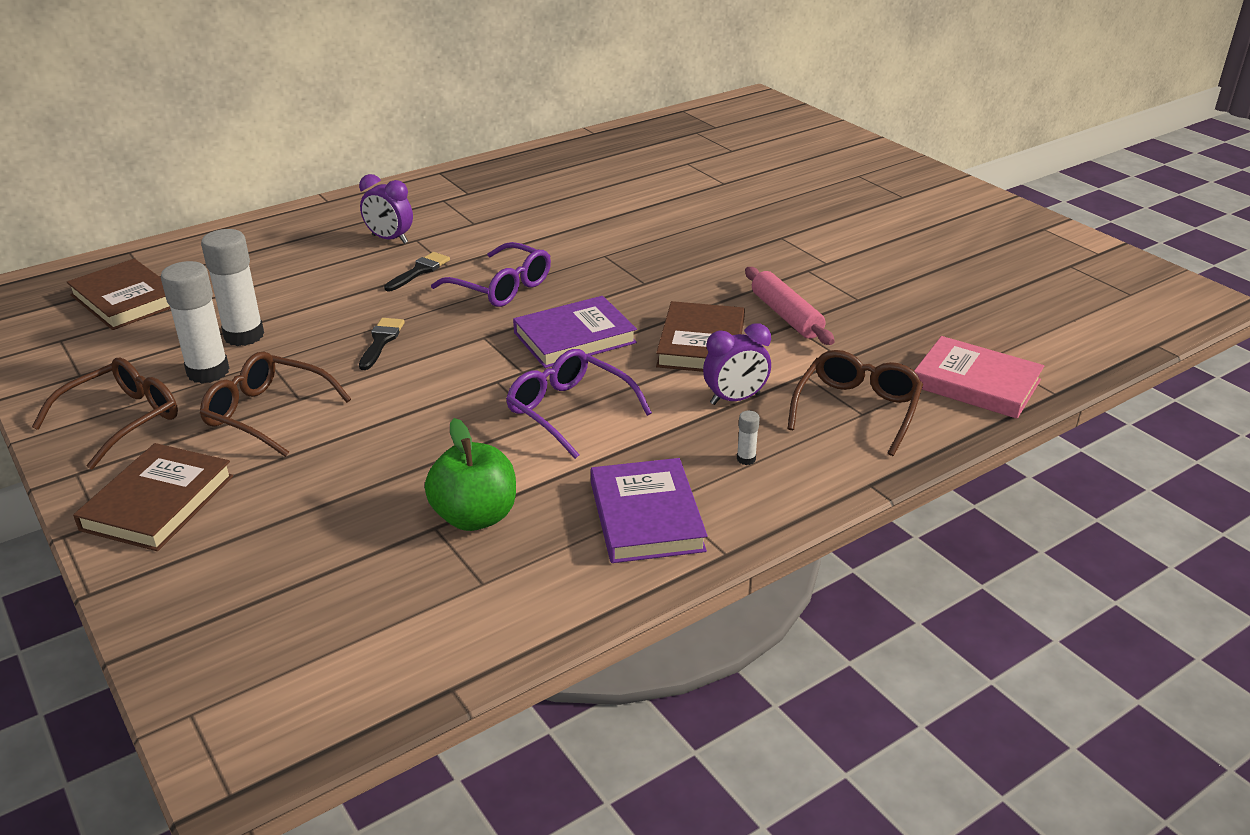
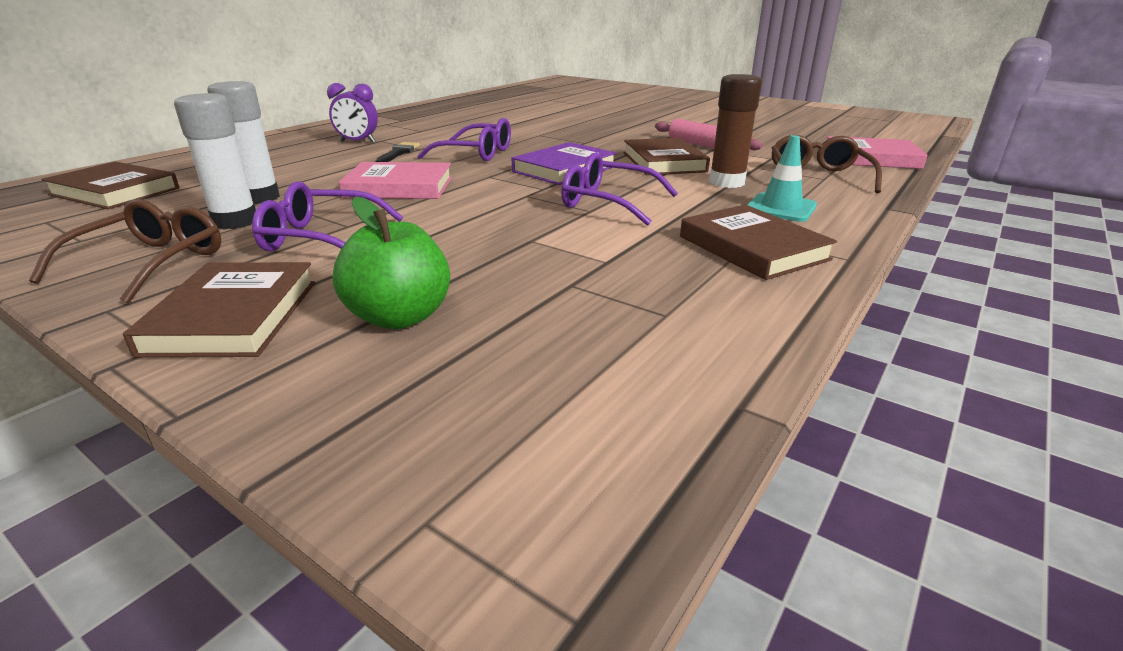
camera: 20 degrees left, 5 degrees down
(267, 413) = (320, 238): brown glasses -> purple glasses
(381, 341) = (399, 187): black brush -> pink book
(475, 517) = (602, 271): green apple -> green apple (399, 317)
(646, 516) = (752, 248): purple book -> brown book
(735, 399) = (726, 182): purple clock -> brown glue stick
(746, 459) = (780, 208): white glue stick -> turquoise traffic cone

